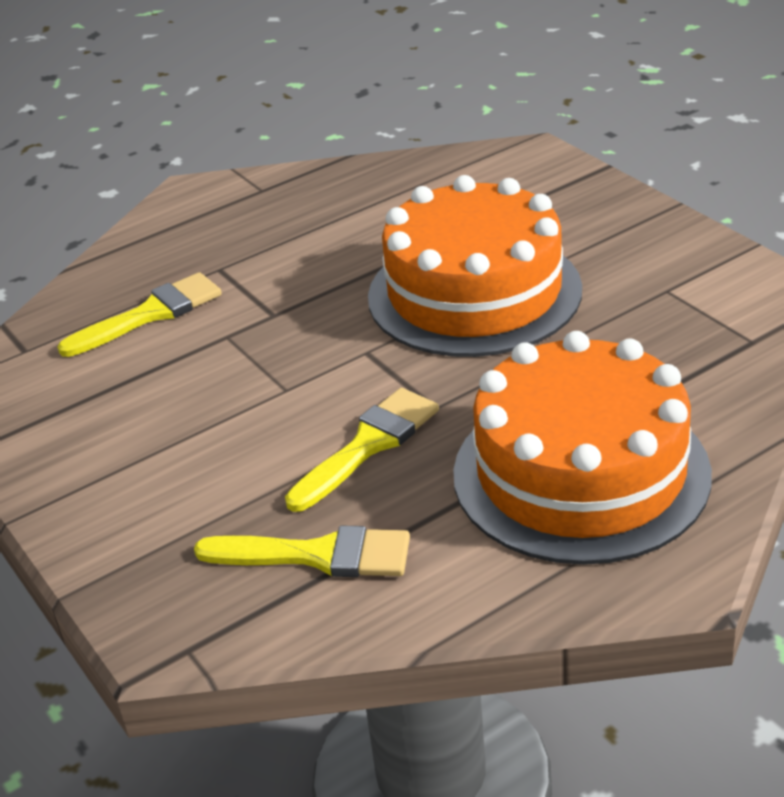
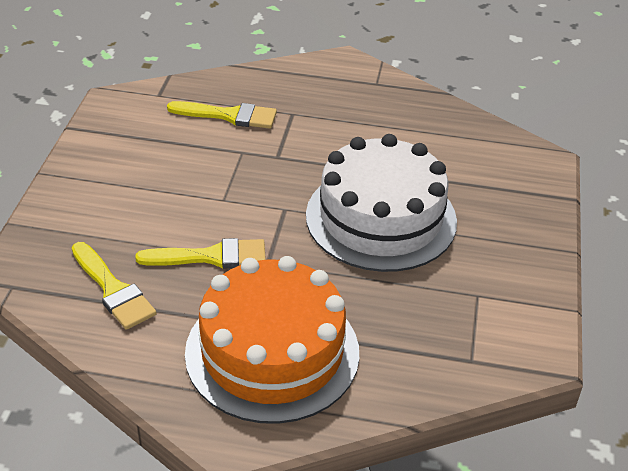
camera: 40 degrees right, 5 degrees up
(474, 293) = (381, 218): orange cake -> white cake

